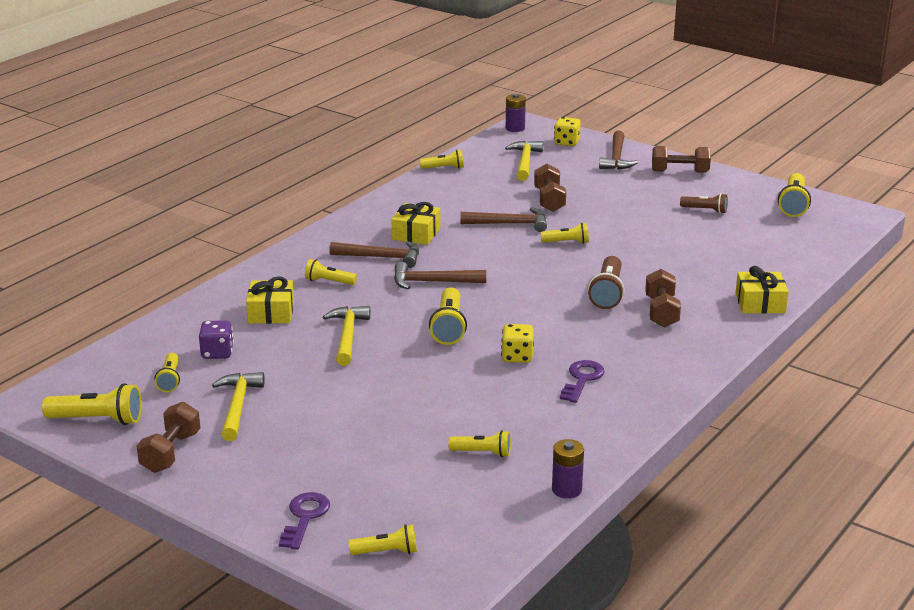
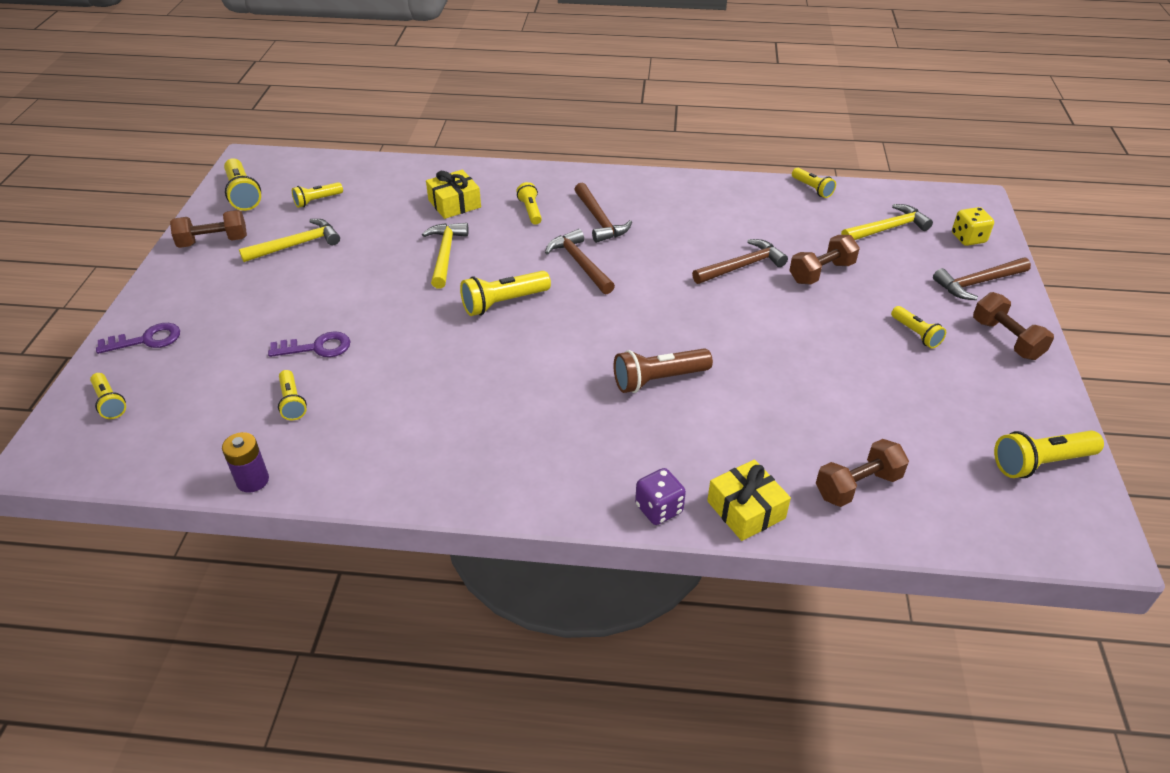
camera: 60 degrees right, 15 degrees up
(217, 353) = (371, 205): purple dice -> purple dice (659, 509)
(347, 336) = (445, 254): yellow hammer -> yellow hammer turned 60 degrees counterclockwise
(416, 234) = (663, 221): yellow gift -> none
(509, 224) = (741, 266): brown hammer -> brown hammer turned 90 degrees counterclockwise
(515, 128) = (955, 197): purple battery -> none
(517, 357) = (480, 363): yellow dice -> none
(567, 242) = (741, 315): yellow flashlight -> yellow flashlight (916, 334)
(582, 379) = (466, 421): purple key -> purple key (317, 347)
(661, 312) = (652, 433): brown dumbbell -> brown dumbbell (857, 486)
(705, 210) = (932, 390): brown flashlight -> none

